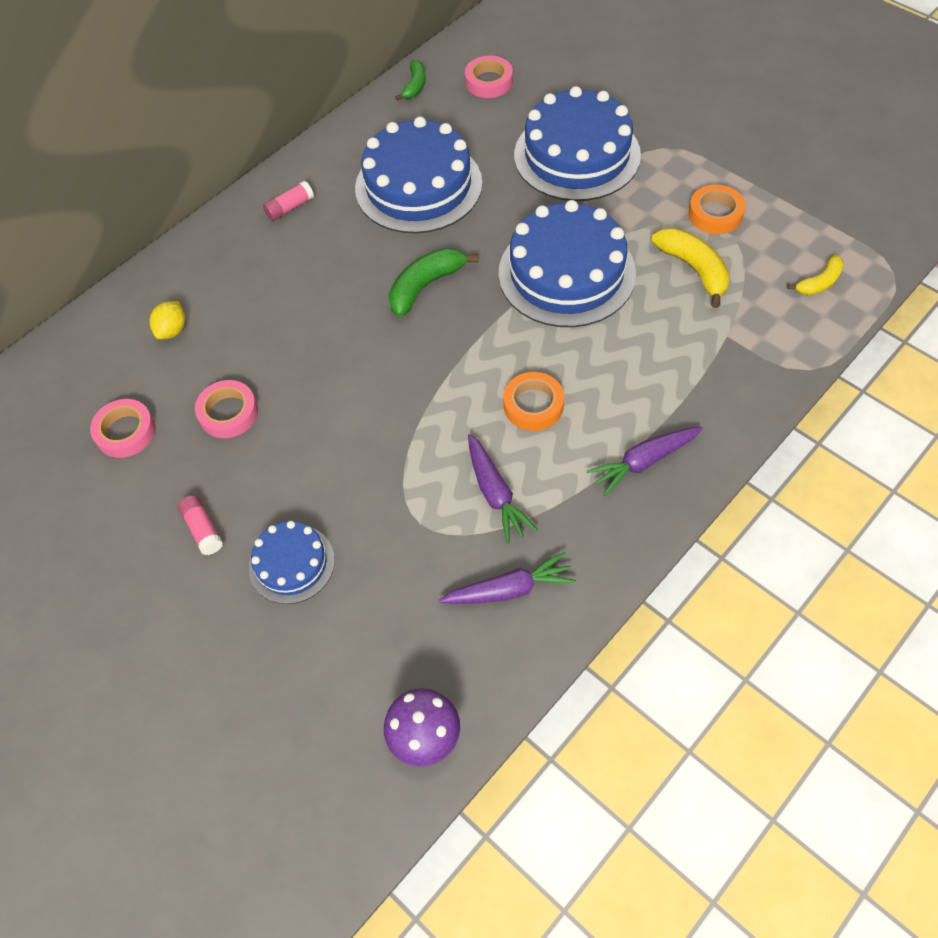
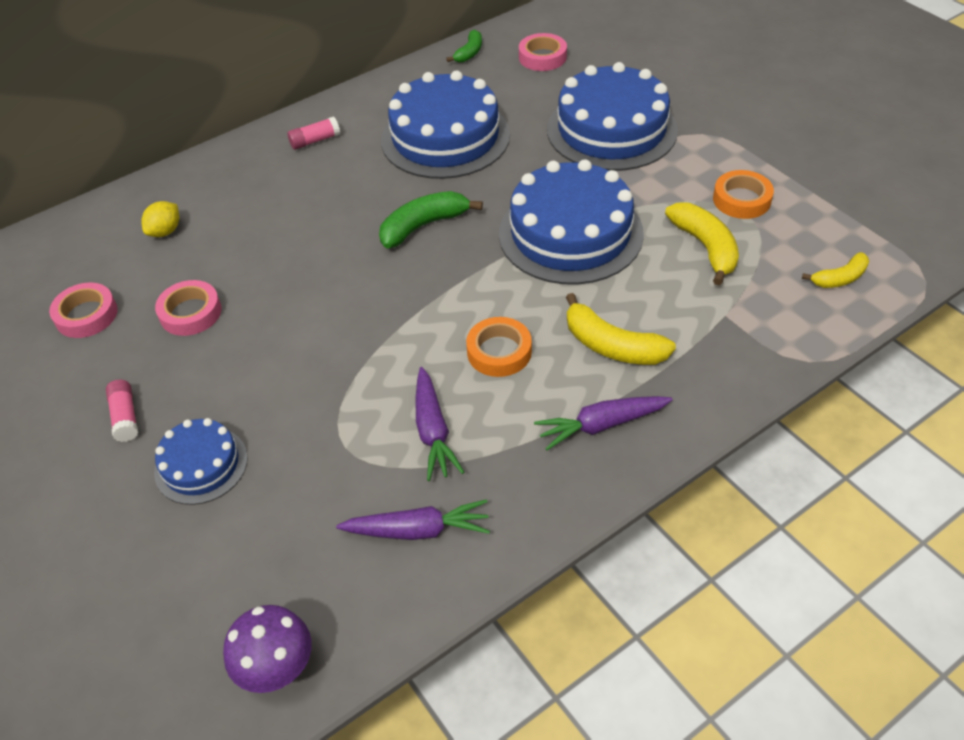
camera: 10 degrees right, 10 degrees down
(634, 382) = (612, 346): none -> yellow banana

